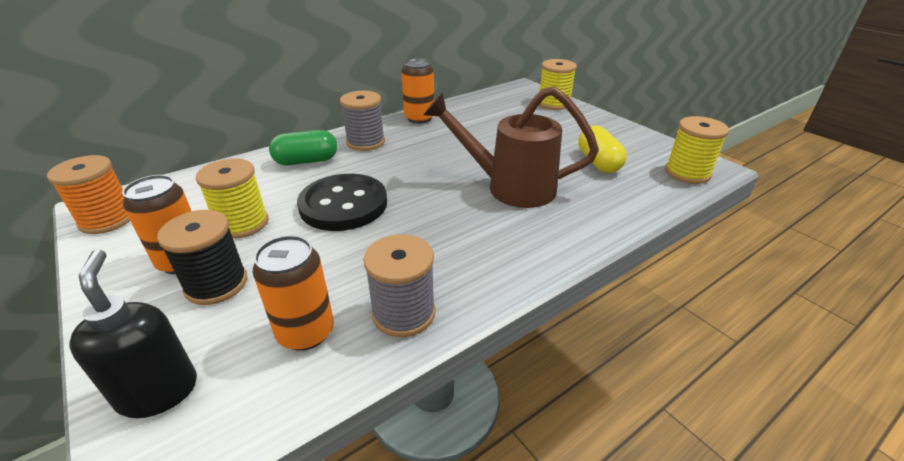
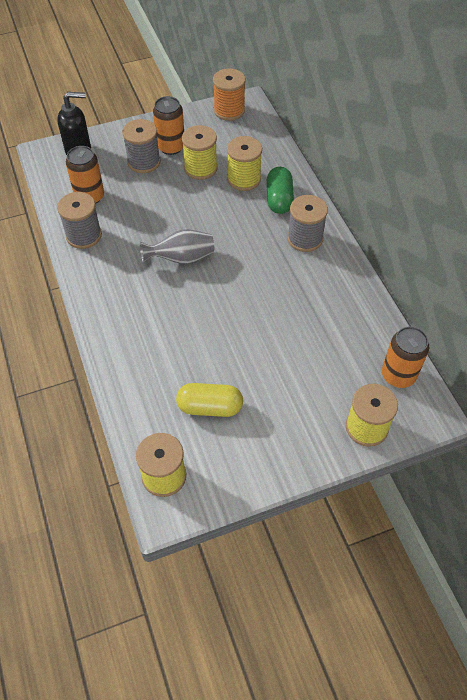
camera: 105 degrees right, 20 degrees up
(216, 284) = (144, 162): black spool -> grey spool
(269, 187) = (244, 179): none -> yellow spool
(343, 205) = (204, 217): black button -> none
(419, 118) = (350, 286): orange can -> orange can (398, 375)
(419, 209) = (181, 258): none -> grey vase
(509, 187) = (191, 322): brown watering can -> none

